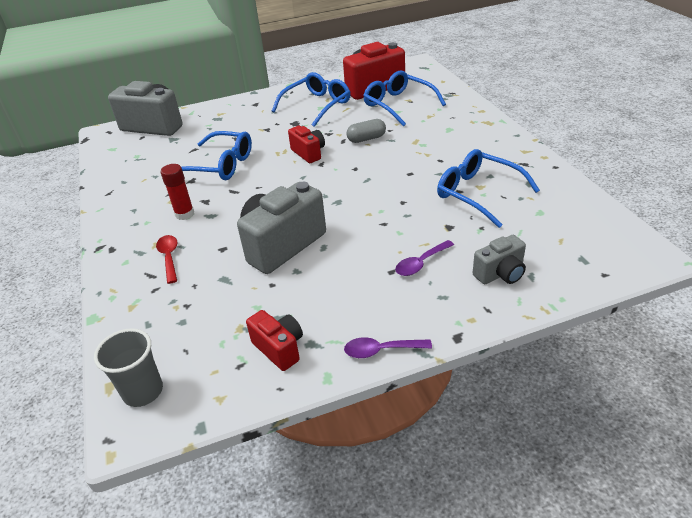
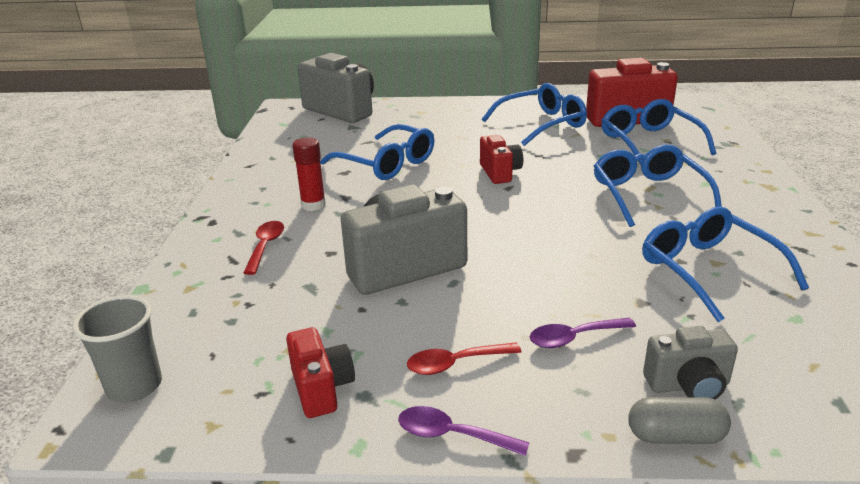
camera: 20 degrees right, 10 degrees down
(357, 303) = (455, 363): none -> red spoon
(366, 139) = (584, 172): grey capsule -> grey capsule (675, 436)
(417, 147) = (649, 195): none -> blue glasses

